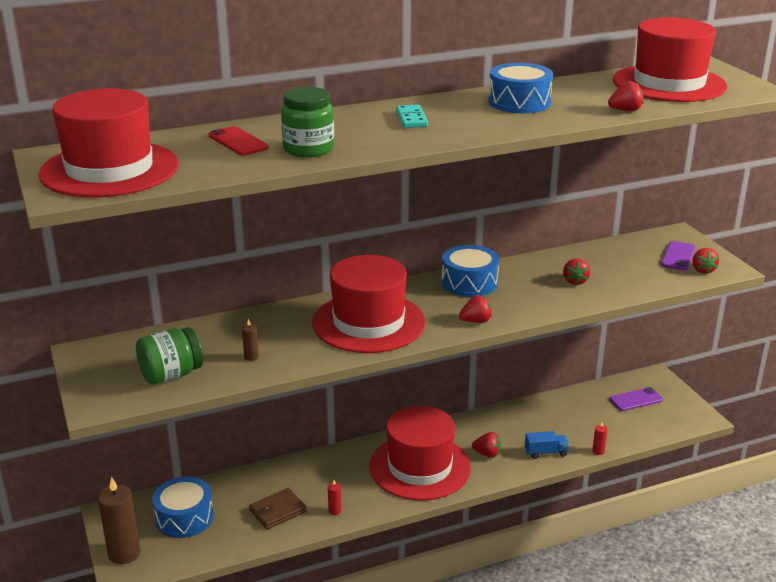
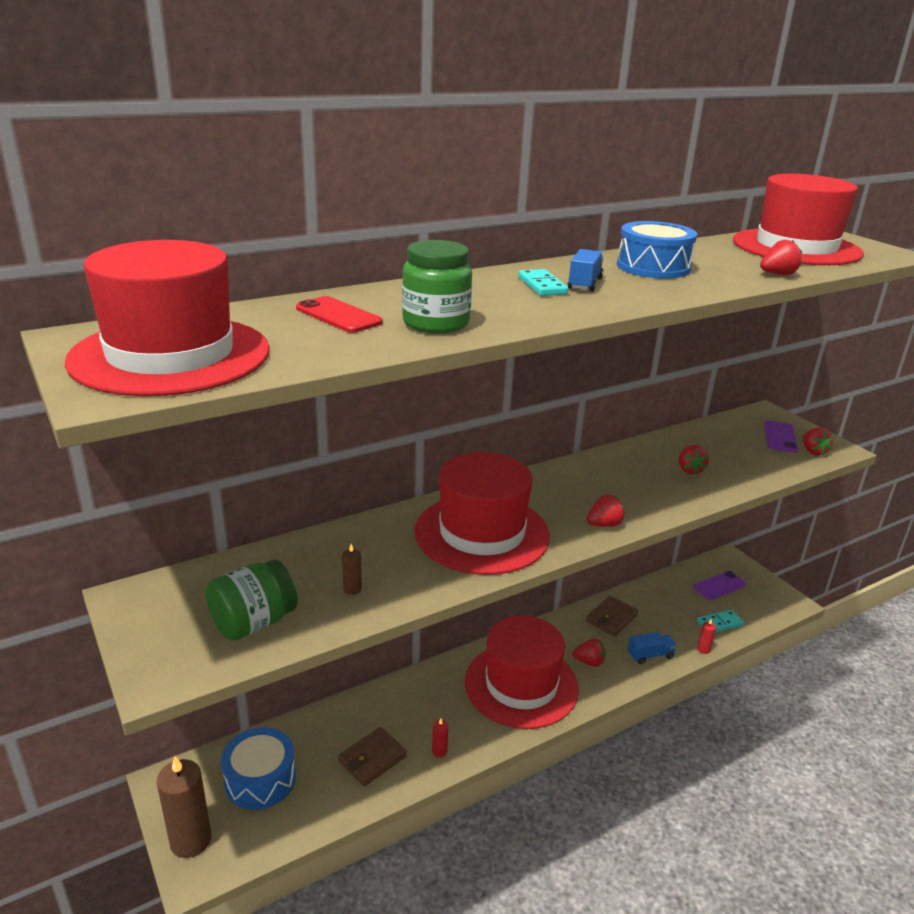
camera: 10 degrees left, 0 degrees up
(448, 117) = (584, 284): none -> blue truck
(469, 282) = (577, 477): blue drum -> none
(520, 420) = (611, 618): none -> brown wallet
(623, 431) = (719, 623): none -> turquoise domino

